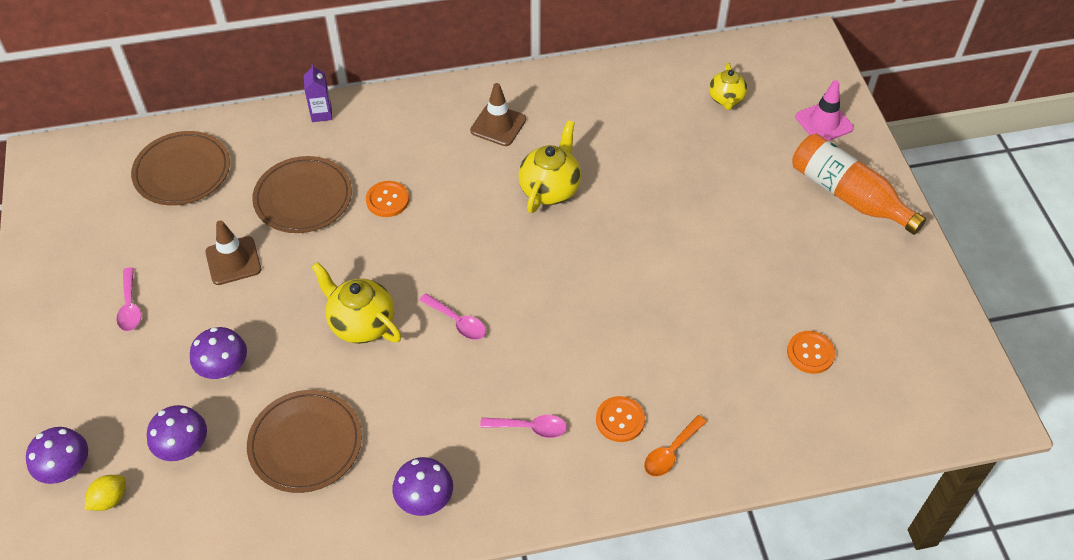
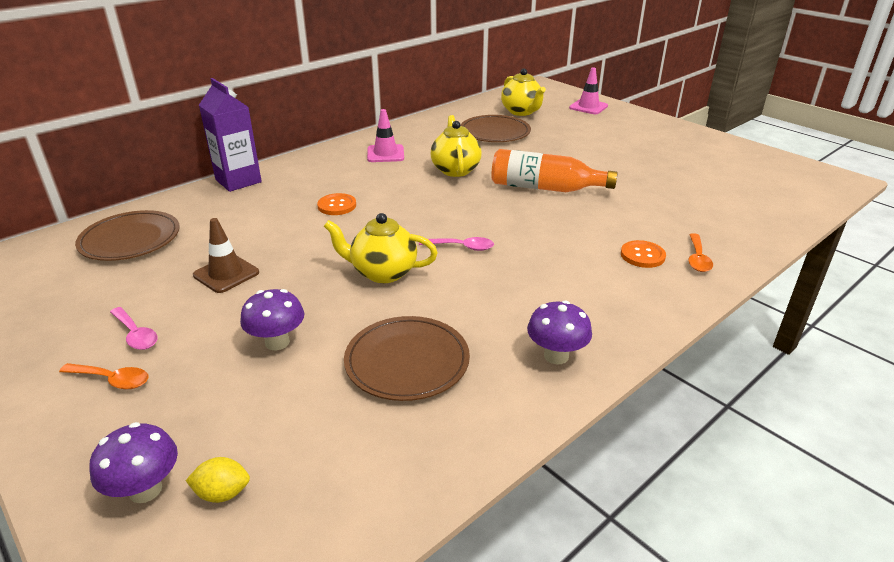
camera: 30 degrees left, 20 degrees down
(93, 351) = (112, 380): none -> orange spoon
(110, 499) = (222, 493): yellow lemon -> yellow lemon turned 75 degrees clockwise
(184, 448) = (281, 414): purple mushroom -> none
(303, 198) = (262, 223): brown plate -> brown plate (495, 132)
(321, 114) = (238, 181): purple carton -> purple carton, size x1.91
(498, 125) = (385, 154): brown traffic cone -> pink traffic cone
(530, 428) = (585, 282): pink spoon -> none
(726, 99) = (521, 112): yellow teapot -> yellow teapot, size x1.55
(810, 353) = (712, 188): orange button -> none
(848, 195) = (639, 127): orange bottle -> orange bottle (545, 188)

